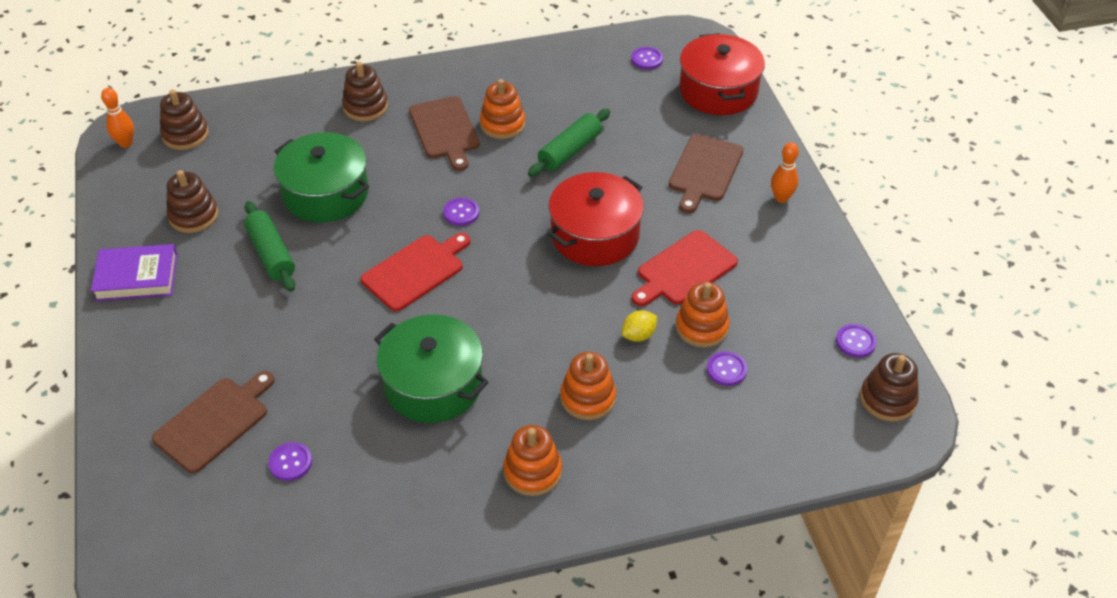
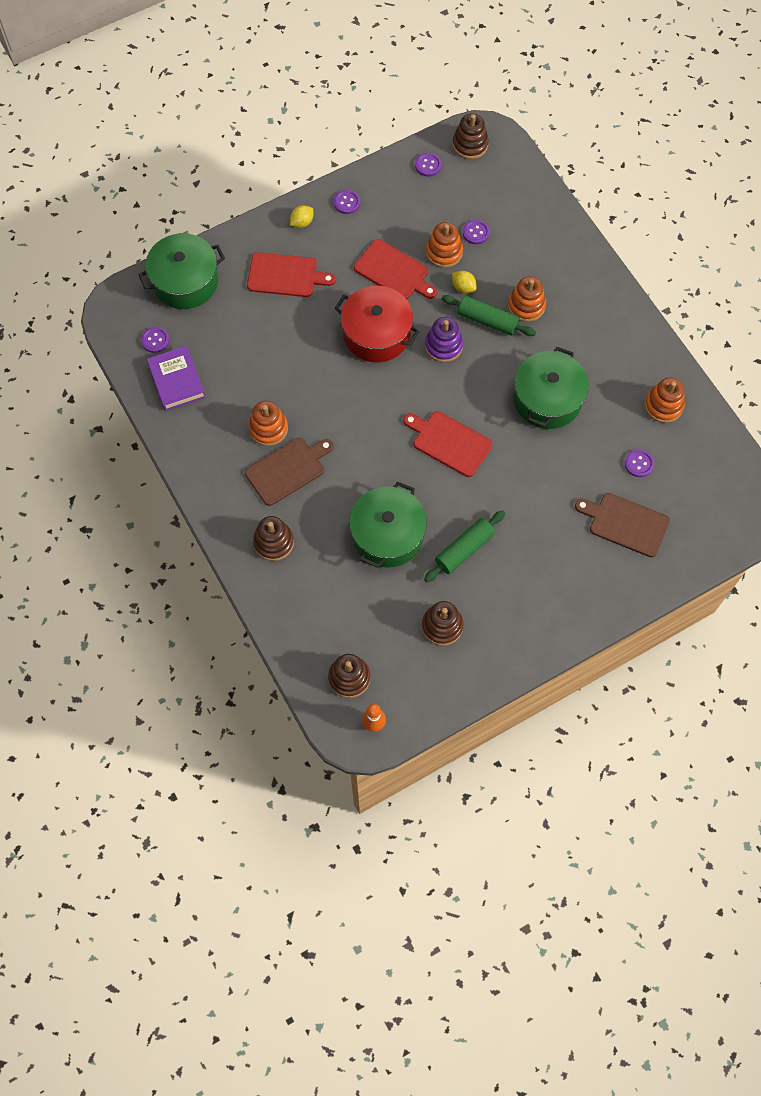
camera: 105 degrees left, 20 degrees up
(137, 277) = (518, 638): purple book -> purple book (176, 381)
(461, 213) = (380, 429): purple button -> purple button (347, 202)
(532, 471) = (593, 323): orange stacking toy -> orange stacking toy (663, 406)
(555, 295) = (443, 346): none -> purple stacking toy
(570, 151) = (288, 371): green rolling pin -> green rolling pin (487, 320)
(705, 171) = (285, 275): brown cutting board -> red cutting board
(718, 91) = (185, 281): red pot -> green pot
(781, 198) = (302, 222): orange bowling pin -> yellow lemon

